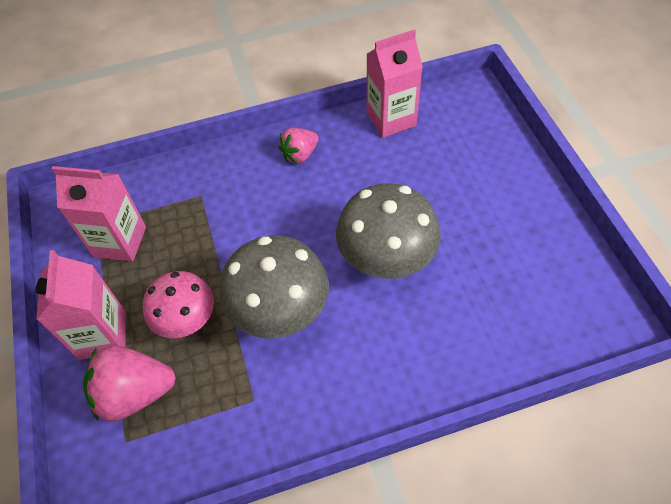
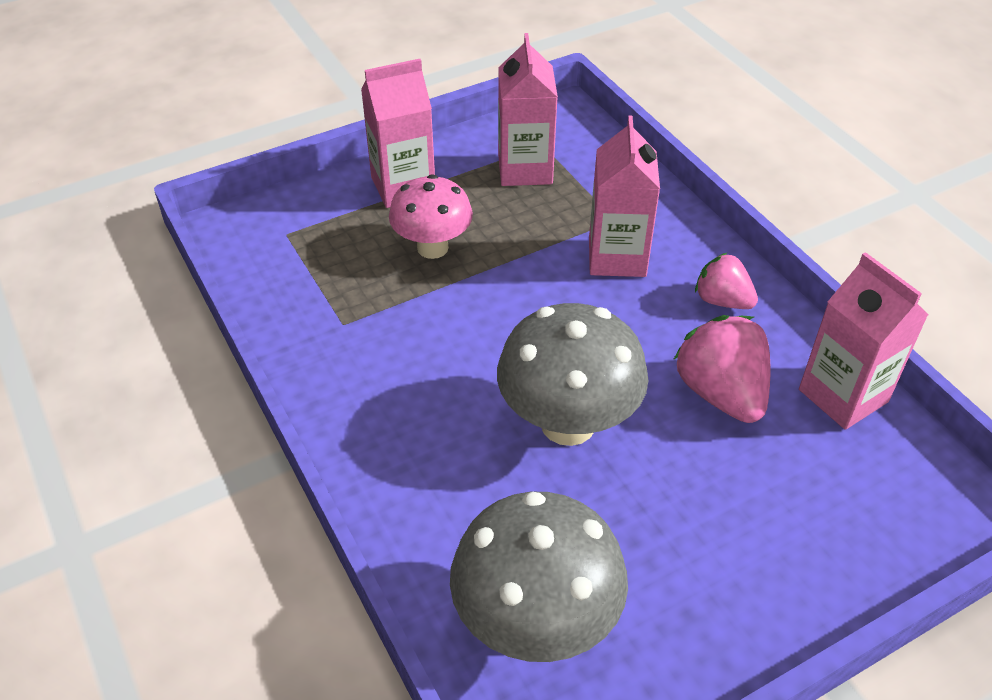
camera: 75 degrees right, 10 degrees down
(135, 393) = (339, 227): pink strawberry -> pink strawberry (721, 393)
(240, 202) = (617, 257): none -> pink carton
(280, 313) = (460, 326): grey mushroom -> grey mushroom (536, 622)

